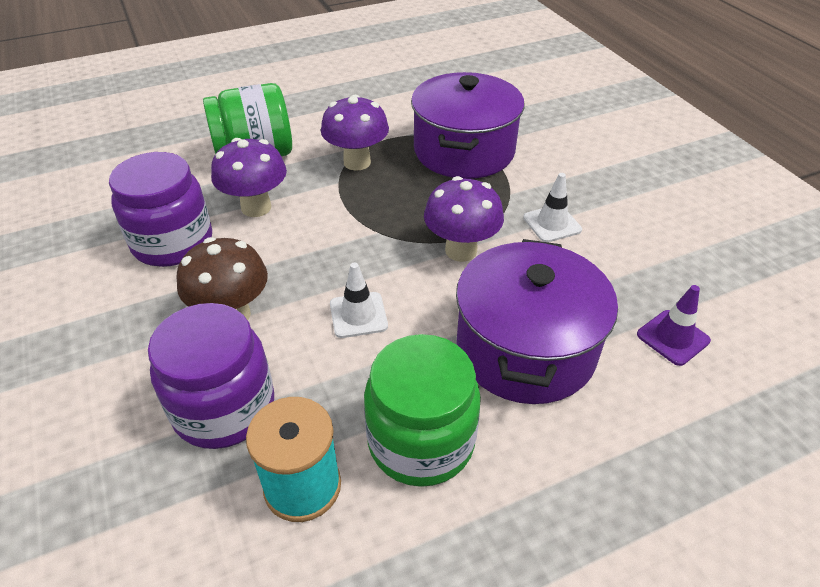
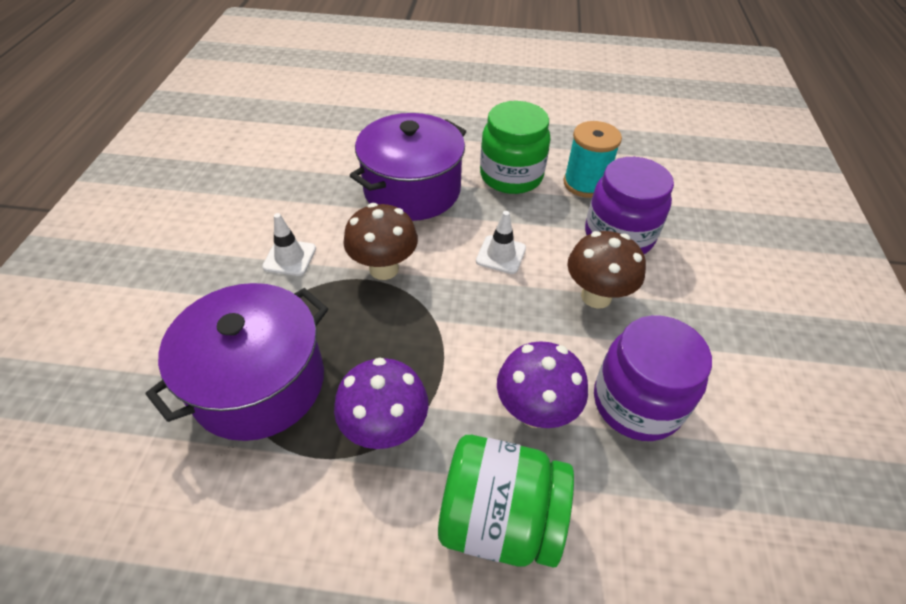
camera: 150 degrees left, 5 degrees up
(461, 250) = (384, 269): purple mushroom -> brown mushroom
(673, 337) = (323, 160): purple traffic cone -> none

